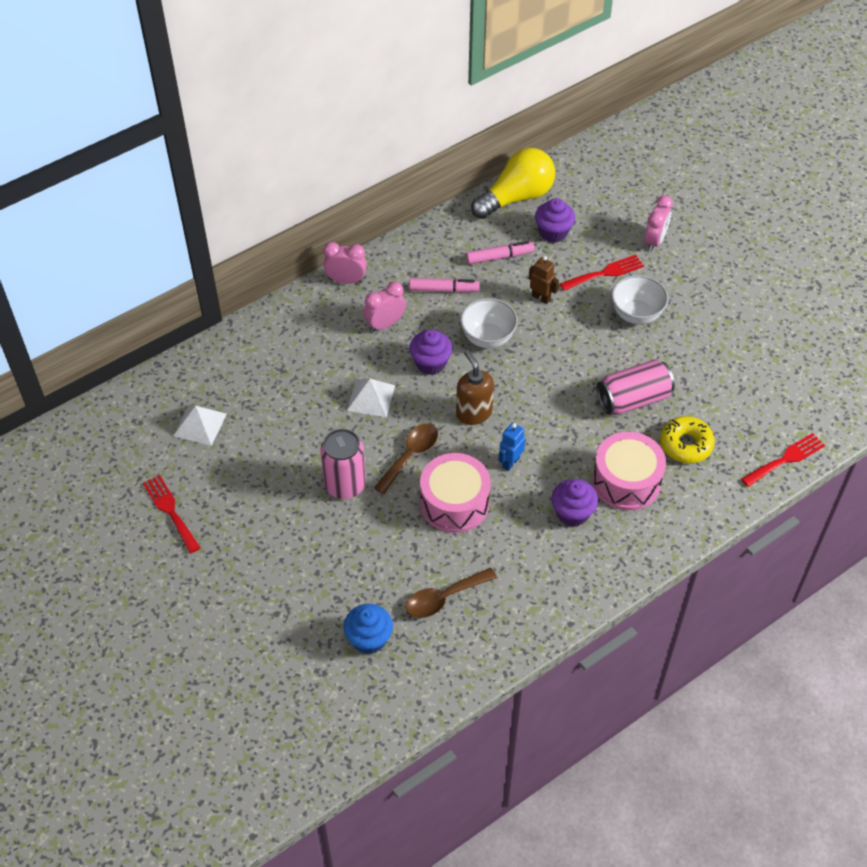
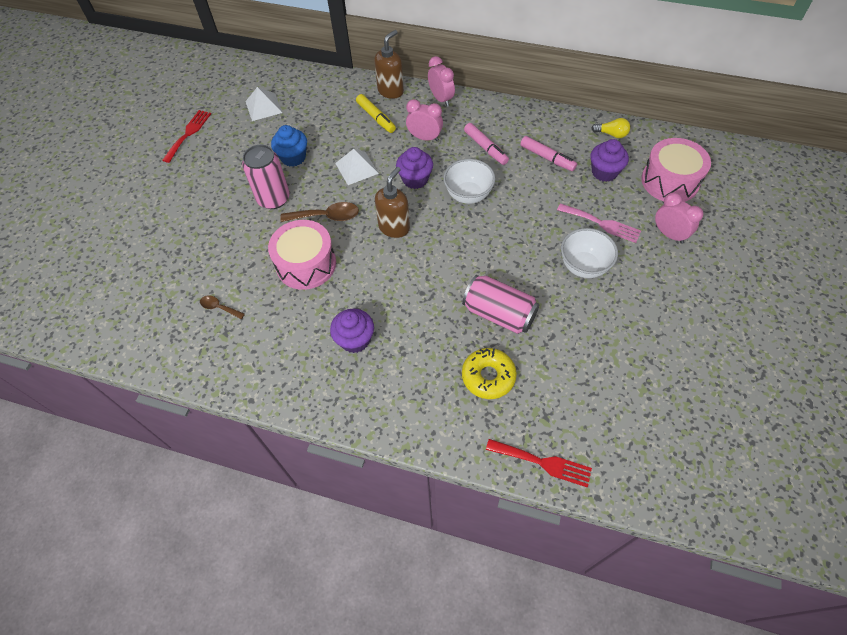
camera: 55 degrees right, 5 degrees up
(292, 310) = (391, 91): none -> brown soap dispenser
(317, 344) = (376, 118): none -> yellow marker
(369, 639) = (156, 287): blue cupcake -> blue cupcake (293, 157)
(444, 598) = (219, 307): brown spoon -> brown spoon, size x0.58
(510, 462) = (369, 274): blue robot -> none
(516, 197) = (611, 134): yellow light bulb -> yellow light bulb, size x0.43
(541, 298) = (536, 201): brown robot -> none
(605, 273) = (602, 224): red fork -> pink fork
(626, 481) = (415, 357): pink drum -> pink drum (670, 181)
(654, 241) = (669, 234): pink clock -> pink clock turned 120 degrees counterclockwise

